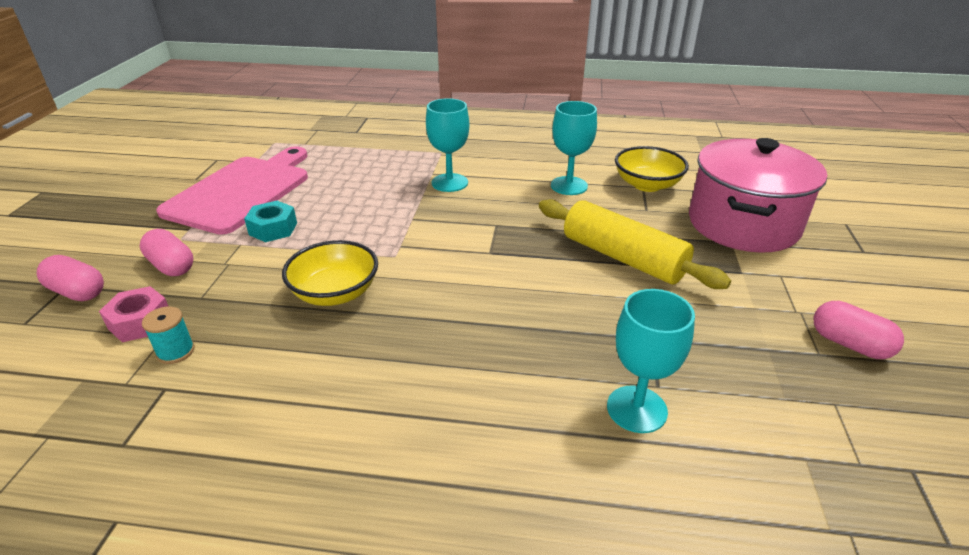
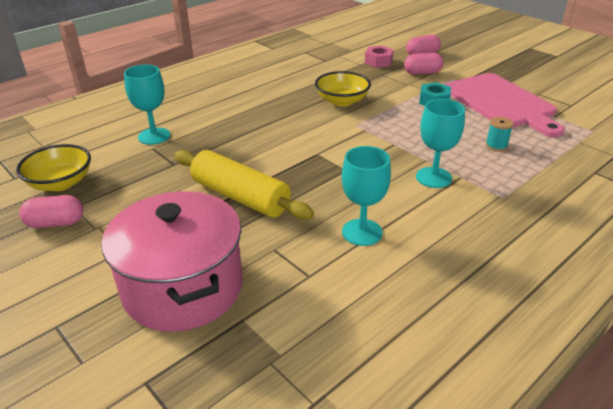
camera: 130 degrees right, 0 degrees up
(176, 351) = (346, 65): turquoise spool -> turquoise spool (496, 146)
(623, 258) = (240, 197): yellow rolling pin -> yellow rolling pin turned 45 degrees clockwise
(647, 185) = (309, 281): yellow bowl -> yellow bowl (60, 183)

